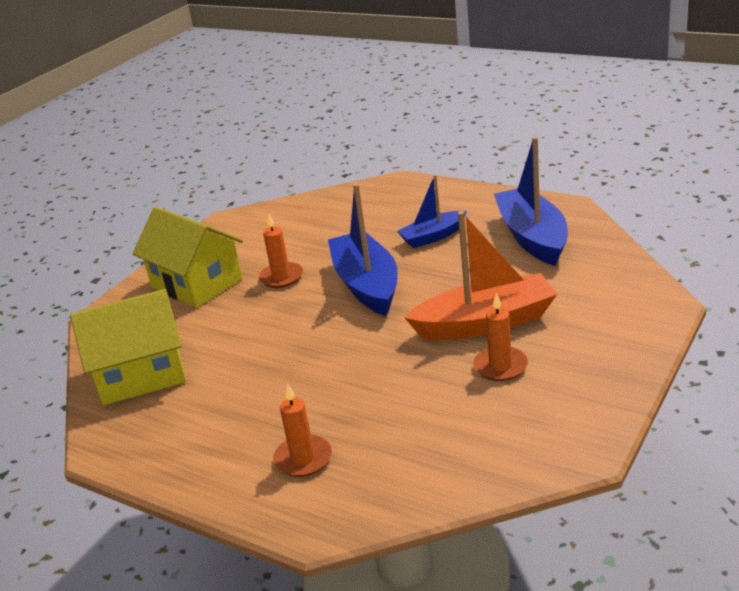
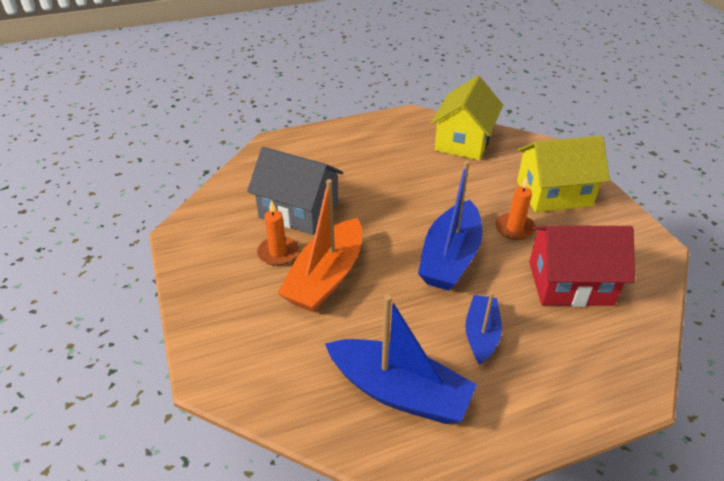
camera: 125 degrees right, 10 degrees up
(303, 459) = (317, 156): orange candle -> none
(324, 231) = (570, 283): none -> red house
(366, 285) = (450, 257): blue boat -> blue boat turned 90 degrees clockwise
(424, 398) = (298, 211): none -> grey house

